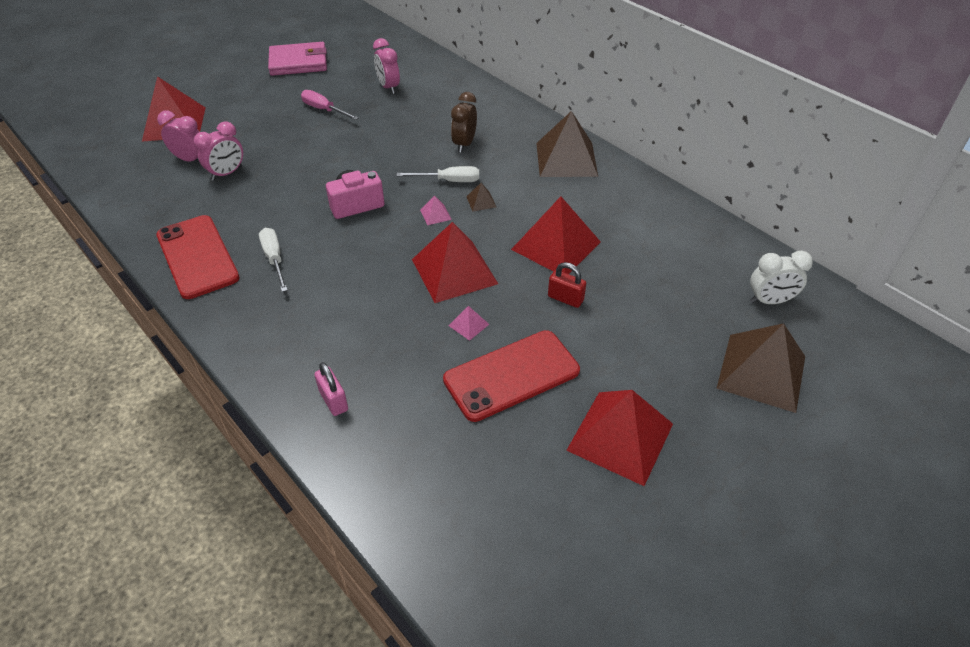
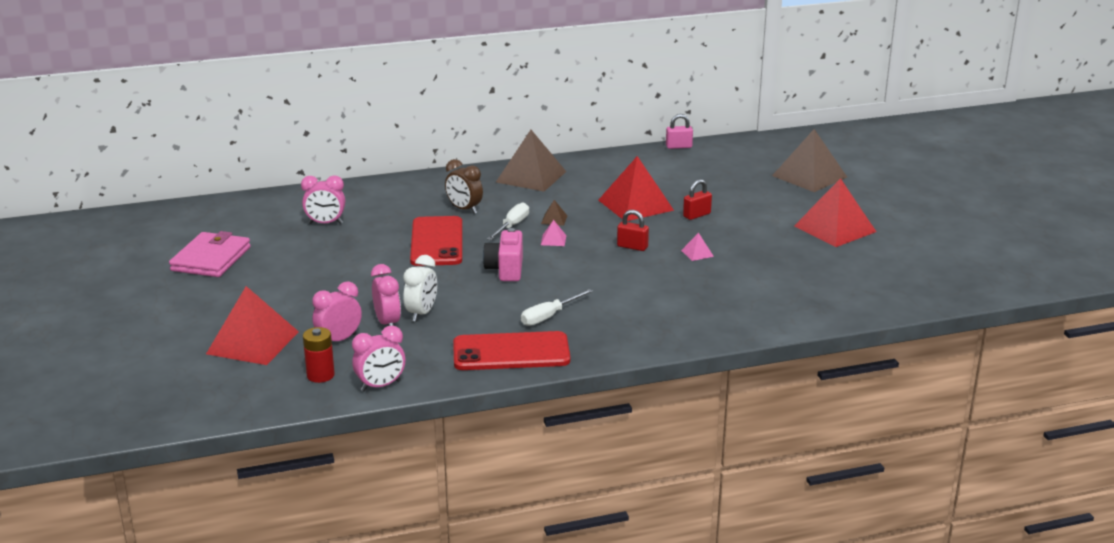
camera: 65 degrees left, 20 degrees down
(121, 204) = (380, 386): none -> pink clock
(131, 170) = (320, 375): none -> red battery
(274, 259) = (549, 316): white screwdriver -> white screwdriver turned 45 degrees counterclockwise
(324, 110) = (327, 260): pink screwdriver -> none
(333, 400) = (739, 316): pink padlock -> pink padlock (678, 146)
(454, 271) = (632, 247): red pyramid -> red padlock
(511, 375) = (759, 249): red phone -> red phone (437, 242)
(769, 301) = (750, 156): white clock -> white clock (421, 313)

